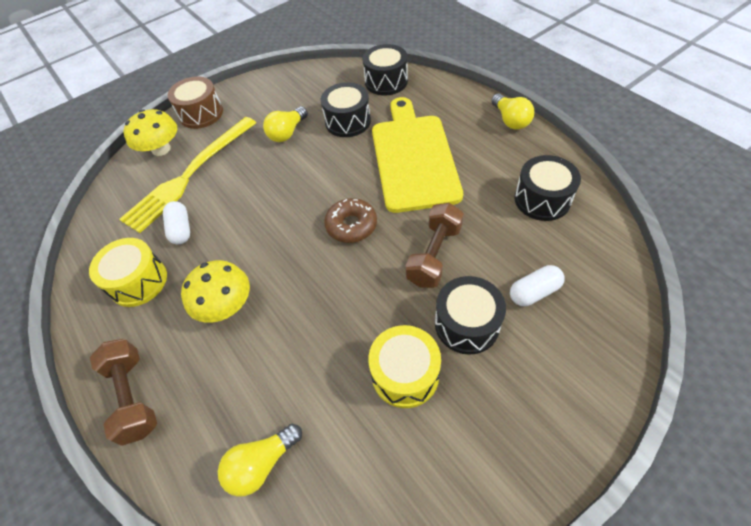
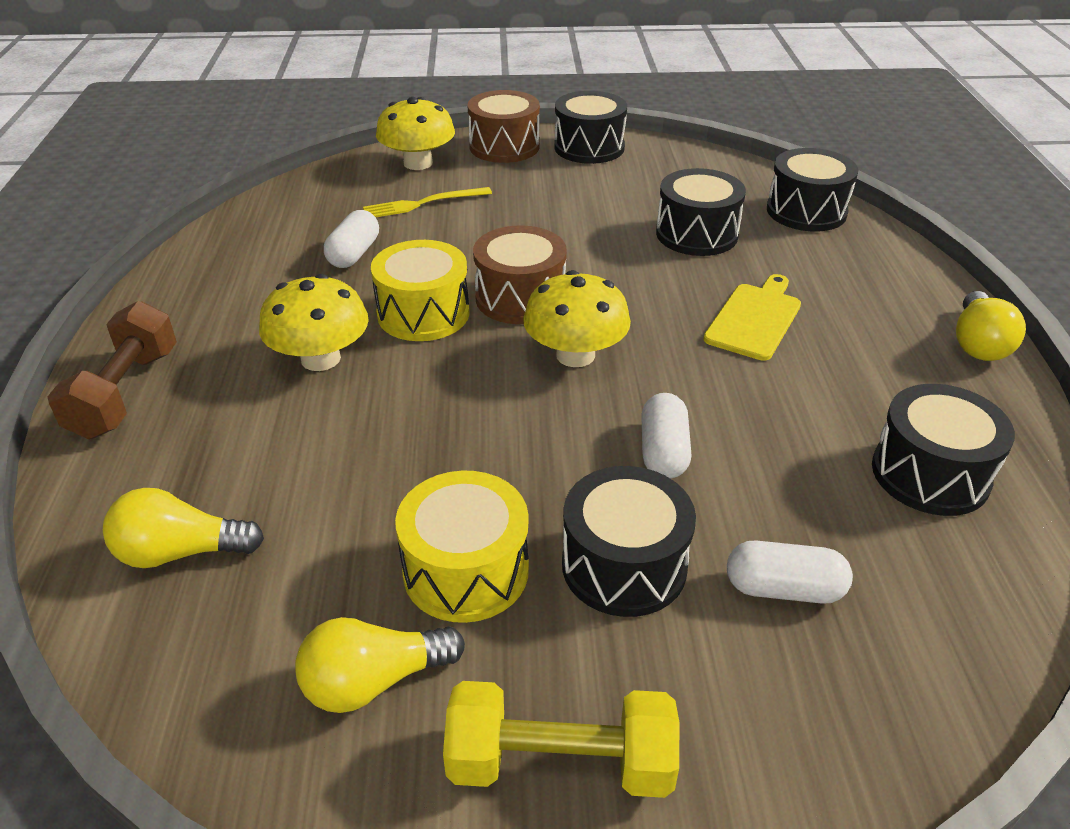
camera: 30 degrees right, 15 degrees down
(138, 281) = (252, 283): yellow drum -> yellow drum (423, 313)
(189, 175) = (423, 203): yellow fork -> yellow fork, size x0.48
(248, 92) = (589, 147): none -> black drum
(287, 133) = (595, 212): yellow light bulb -> yellow light bulb (374, 681)
(296, 207) = (520, 298): none -> brown drum
(351, 225) = (575, 355): brown donut -> yellow mushroom
(413, 158) = (755, 319): yellow cutting board -> yellow cutting board, size x0.50
(434, 255) = (663, 452): brown dumbbell -> white capsule
(520, 435) = (560, 762): none -> yellow dumbbell

